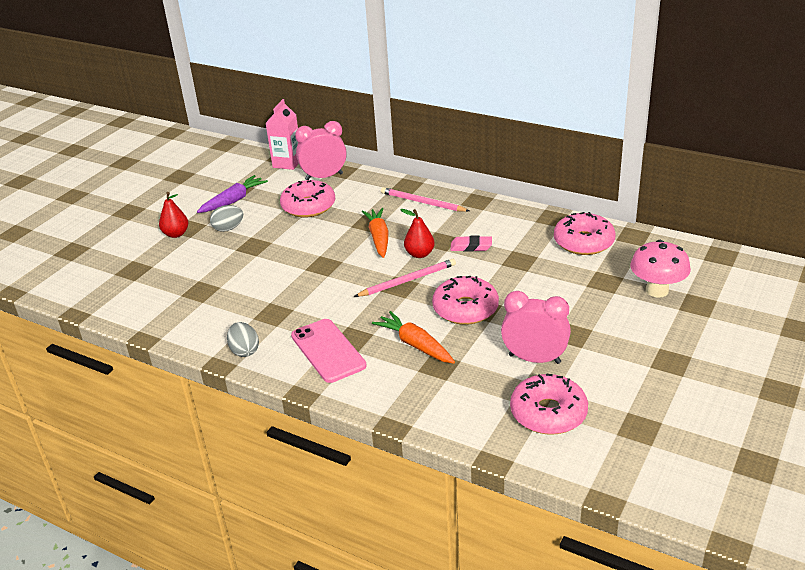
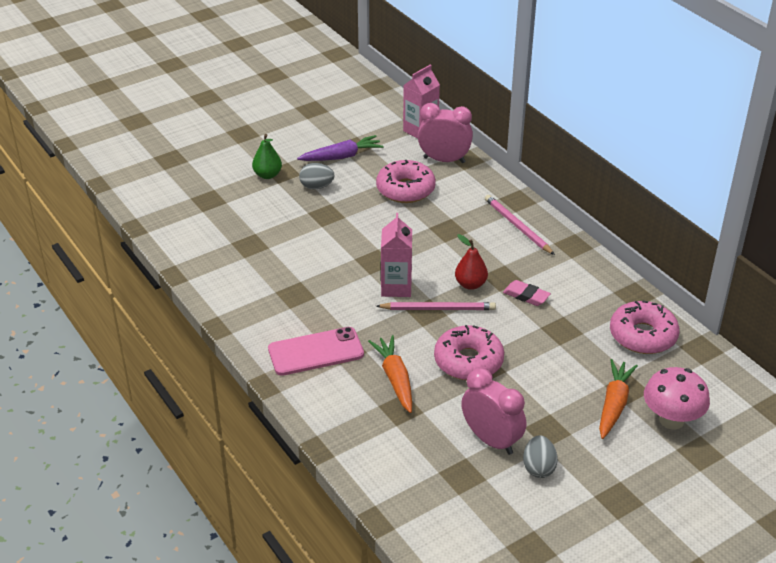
camera: 25 degrees right, 5 degrees up
(176, 234) = (267, 175): red pear -> green pear
(244, 351) = (247, 322): grey egg -> grey egg (538, 468)
(328, 351) = (316, 352): pink phone -> pink phone turned 75 degrees clockwise
(359, 277) = (396, 287): none -> pink carton
(378, 238) = (445, 251): orange carrot -> orange carrot (614, 404)
(548, 413) = (460, 498): pink donut -> none

